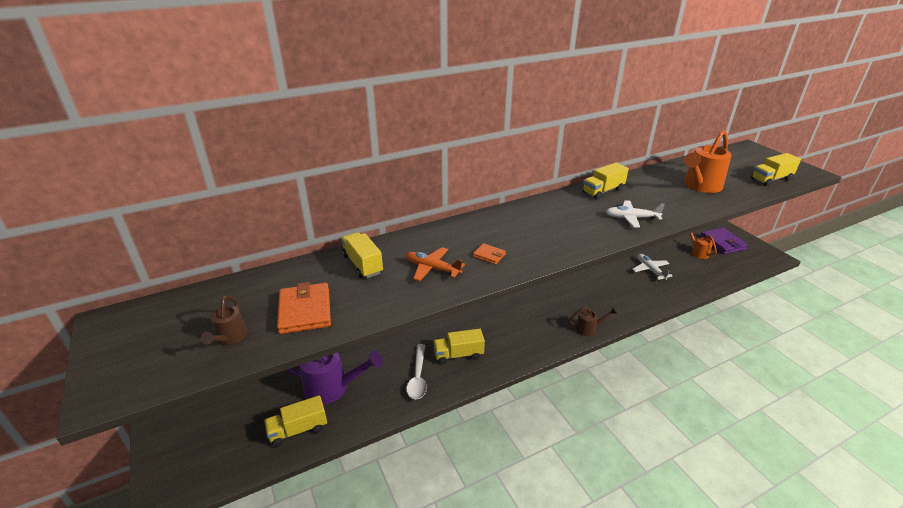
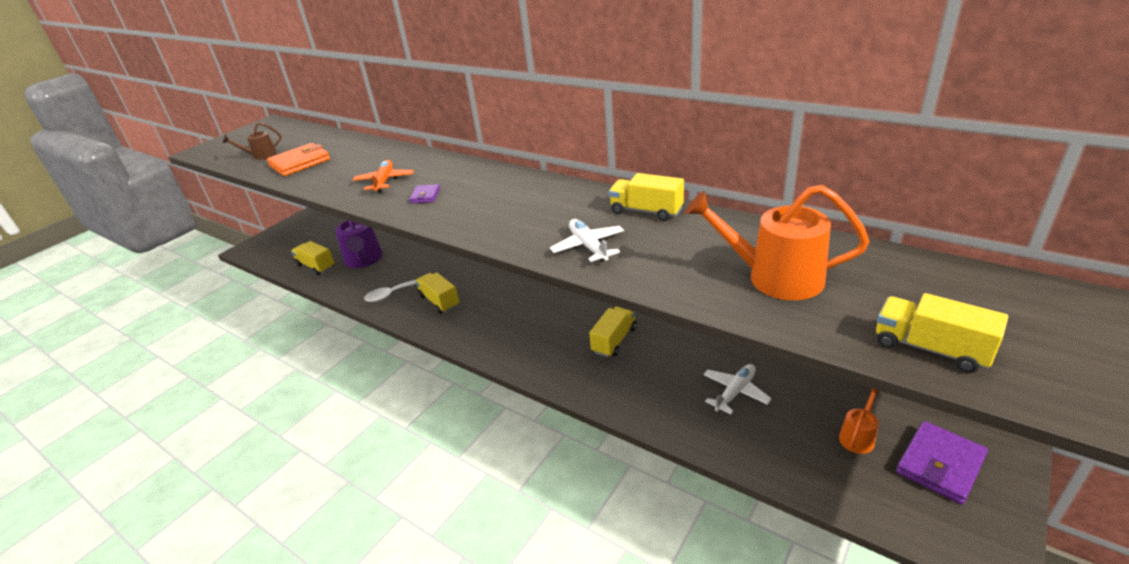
camera: 65 degrees right, 0 degrees up
(362, 264) = (374, 157): yellow truck -> yellow truck (614, 340)
(489, 255) = (425, 196): orange wallet -> purple wallet
(589, 329) = (544, 371): brown watering can -> none

